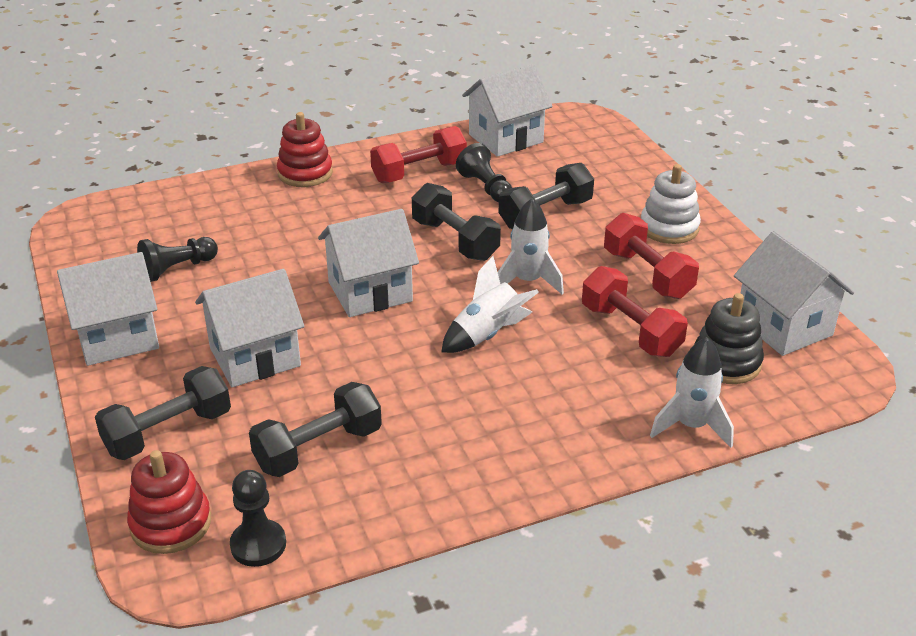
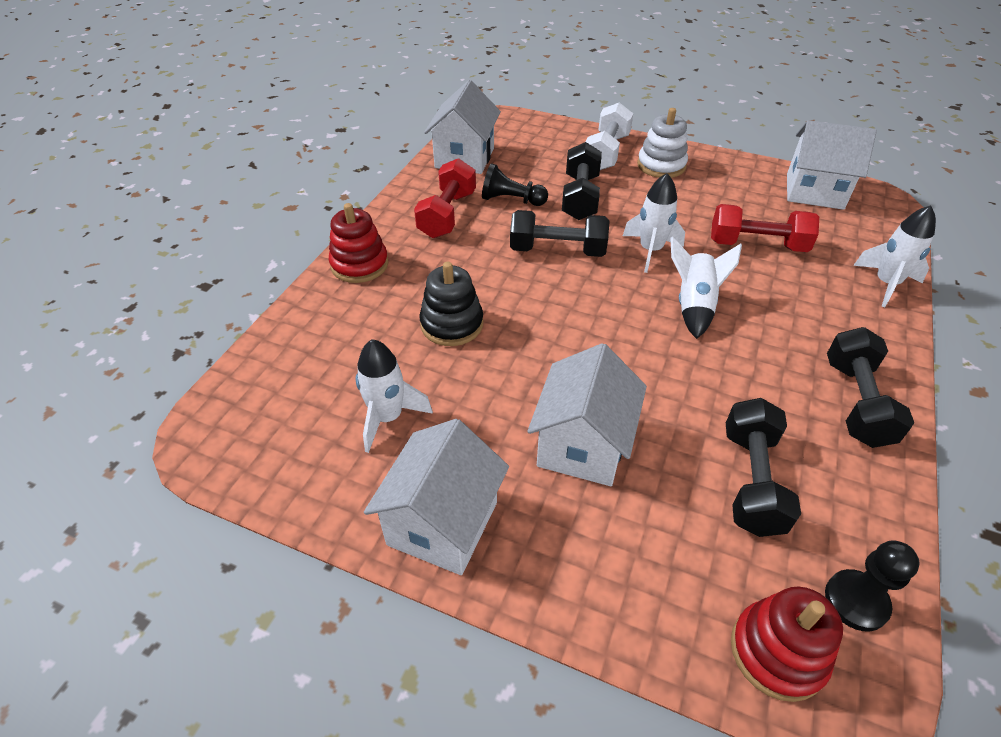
camera: 45 degrees left, 10 degrees up
(168, 432) = (634, 571): black dumbbell -> black dumbbell (856, 402)
(177, 269) = (388, 417): black pawn -> white rocket
(370, 292) = (570, 328): white house -> none
(637, 193) = (606, 152): none -> white dumbbell
(647, 274) = (702, 202): red dumbbell -> none
(726, 362) = (830, 232): black stacking toy -> black stacking toy (452, 324)

